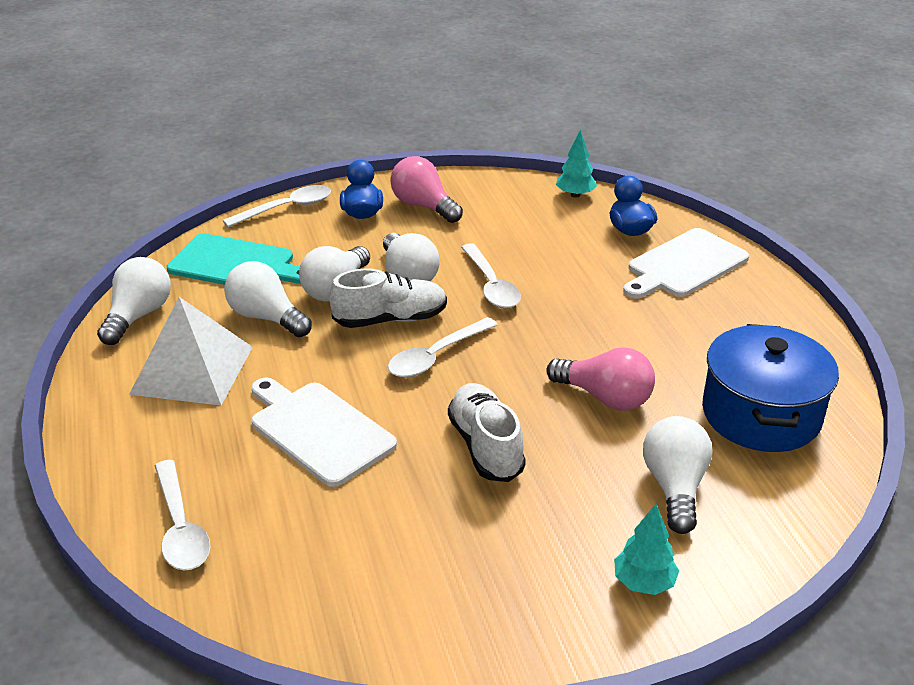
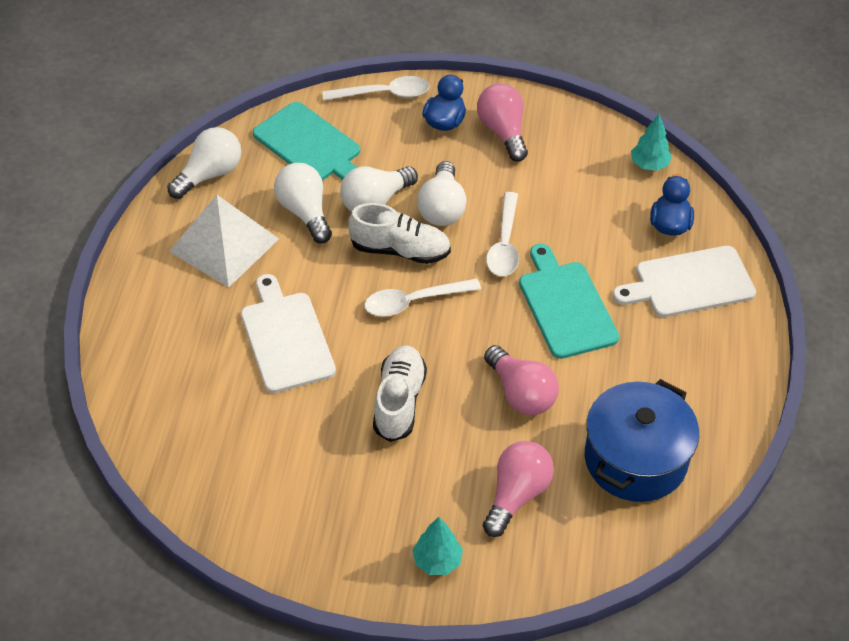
camera: 25 degrees right, 15 degrees up
(180, 527) = (150, 384): white spoon -> none
(588, 314) = (566, 306): none -> turquoise cutting board
(674, 487) = (516, 495): white light bulb -> pink light bulb

